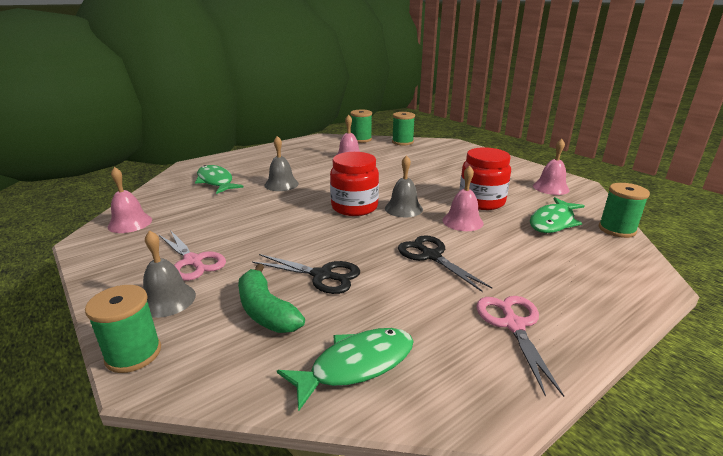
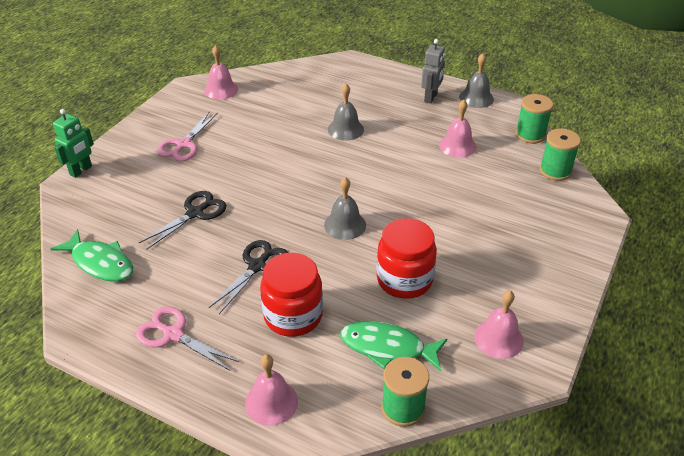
camera: 65 degrees right, 15 degrees up
(133, 354) = (81, 171): green spool -> green robot
(167, 300) = (134, 156): grey bell -> grey bell (476, 98)
(216, 181) = (323, 91): green fish -> none
(266, 311) = (140, 203): green banana -> none
(284, 152) = (431, 98): none -> grey robot
(322, 275) = (195, 213): black scissors -> black scissors turned 135 degrees counterclockwise
(354, 207) = (326, 192): red jar -> red jar (293, 316)
(462, 221) = (342, 273): pink bell -> pink bell (271, 402)
(513, 325) = (173, 334): pink scissors -> pink scissors turned 120 degrees counterclockwise

